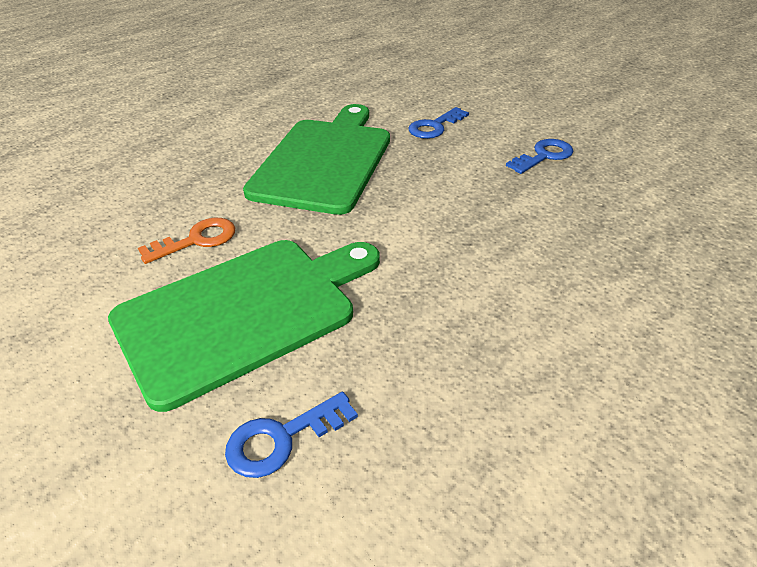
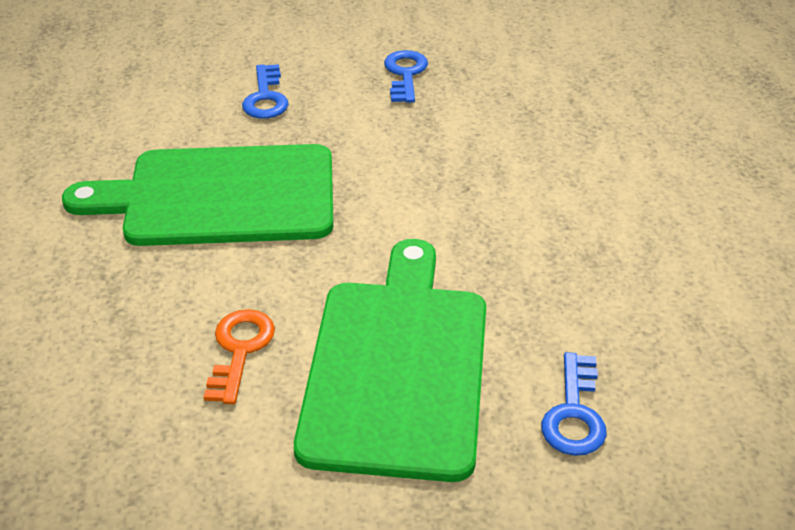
camera: 50 degrees left, 0 degrees up
(325, 161) = (220, 196): green cutting board -> green cutting board turned 60 degrees counterclockwise

